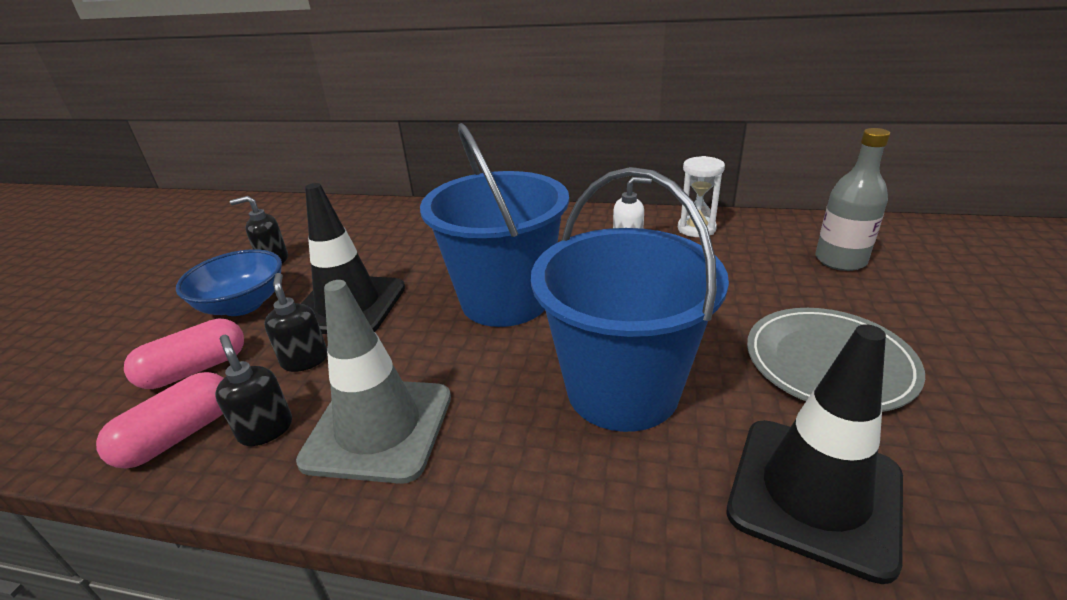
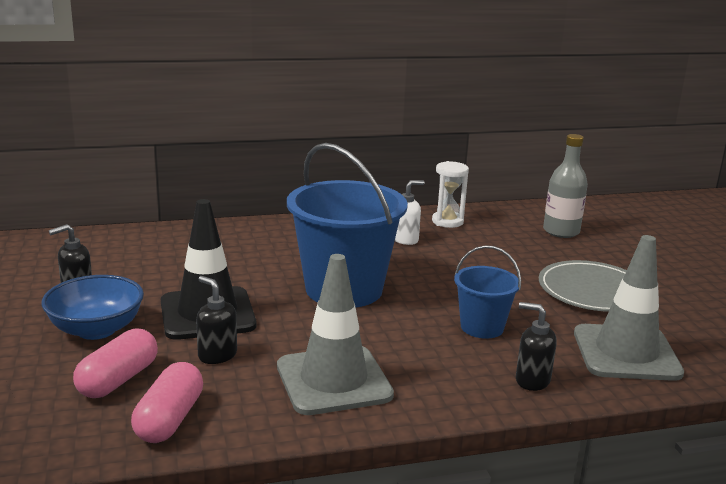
camera: 30 degrees left, 10 degrees down
(266, 429) = (242, 400): black soap dispenser -> black soap dispenser (532, 380)
(622, 389) = (482, 327): blue bucket -> blue bucket, size x0.52
(814, 494) = (626, 353): black traffic cone -> grey traffic cone

